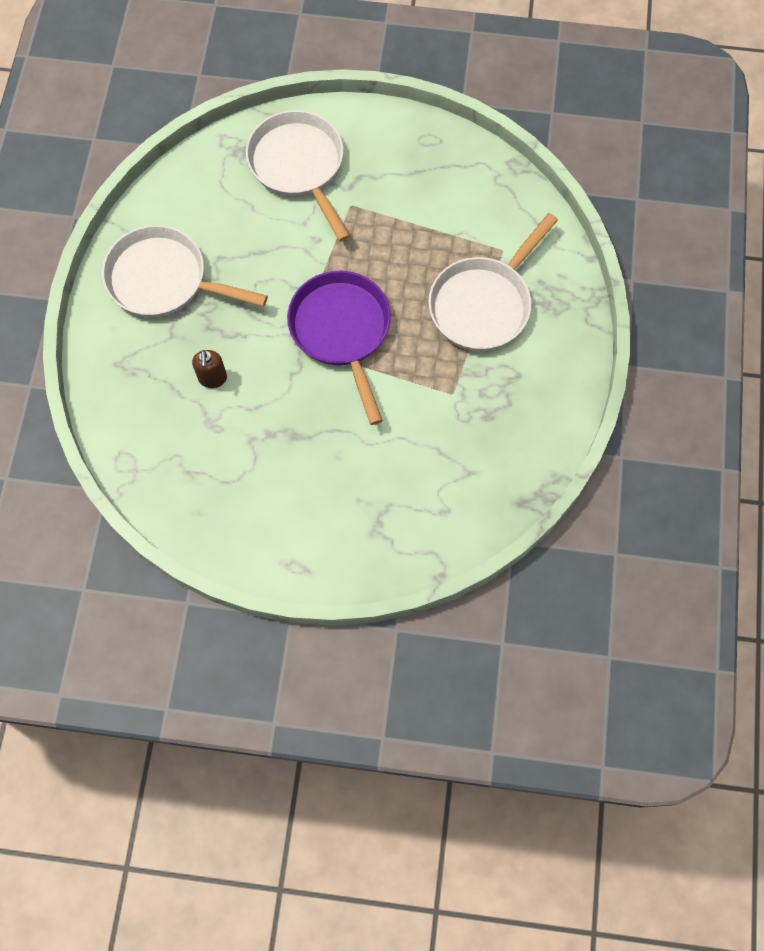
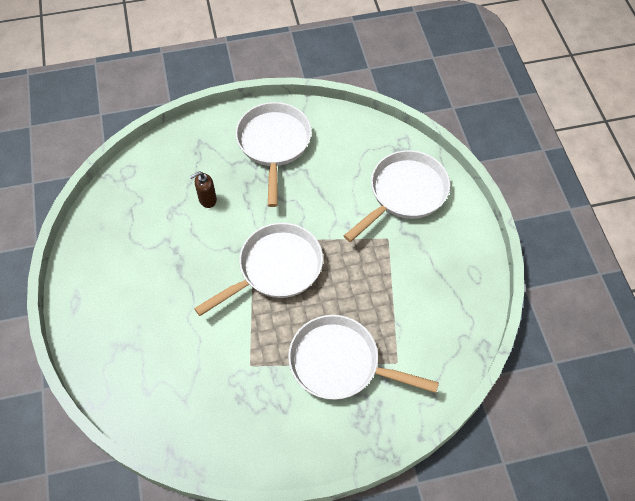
camera: 70 degrees right, 10 degrees down
(342, 331) = (276, 269): purple pan -> white pan

